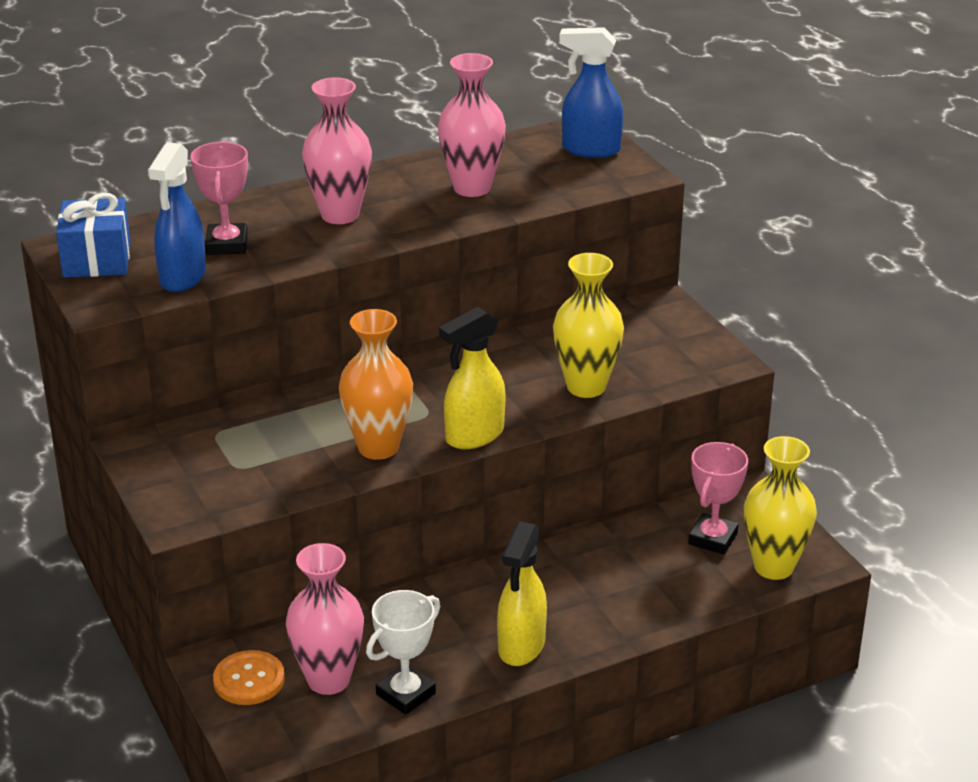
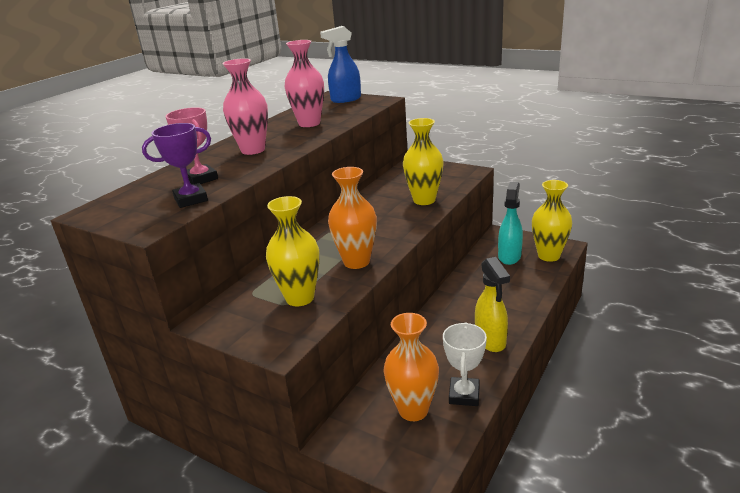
camera: 30 degrees left, 5 degrees down
(97, 260) = (119, 210): blue gift -> none
(182, 278) = (191, 199): blue spray bottle -> purple trophy
(249, 680) = (367, 435): orange button -> none
(260, 467) = (300, 298): none -> yellow vase
(328, 680) = (413, 410): pink vase -> orange vase
(474, 436) = (399, 238): yellow spray bottle -> none
(713, 539) = (509, 256): pink trophy -> turquoise spray bottle

